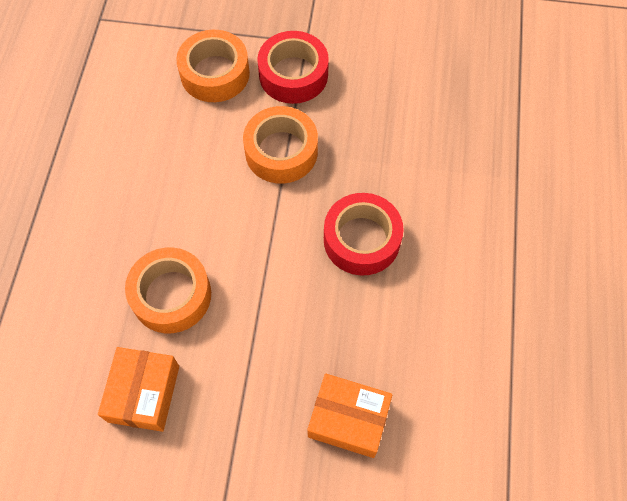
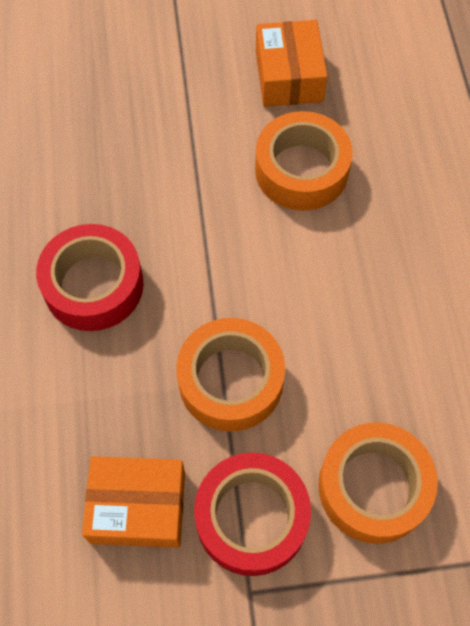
camera: 165 degrees right, 0 degrees up
(348, 419) = (72, 100): orange box -> orange box (138, 507)

